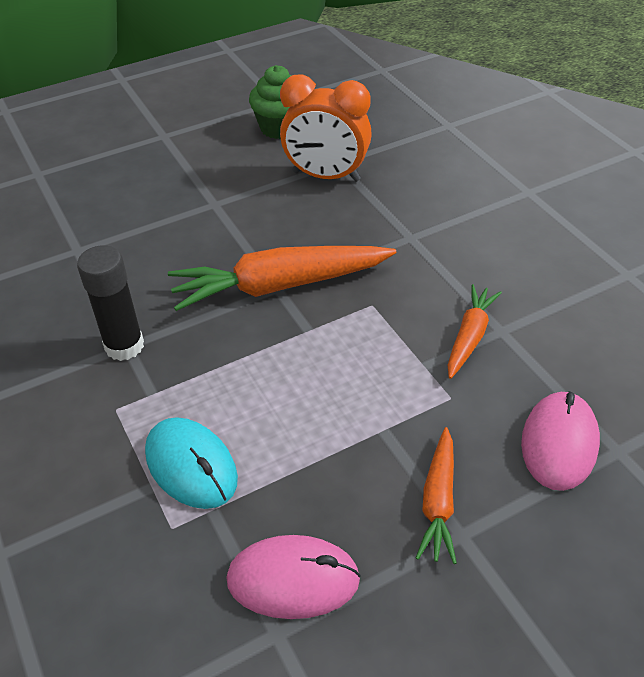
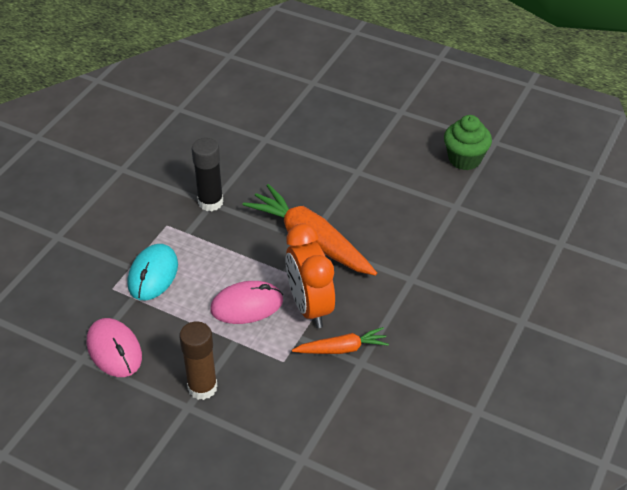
camera: 55 degrees right, 0 degrees up
(326, 176) = (434, 208): orange clock -> orange clock (309, 307)
(438, 502) = (202, 387): orange carrot -> brown glue stick
(559, 443) = (286, 427): pink mouse -> pink mouse (247, 305)

